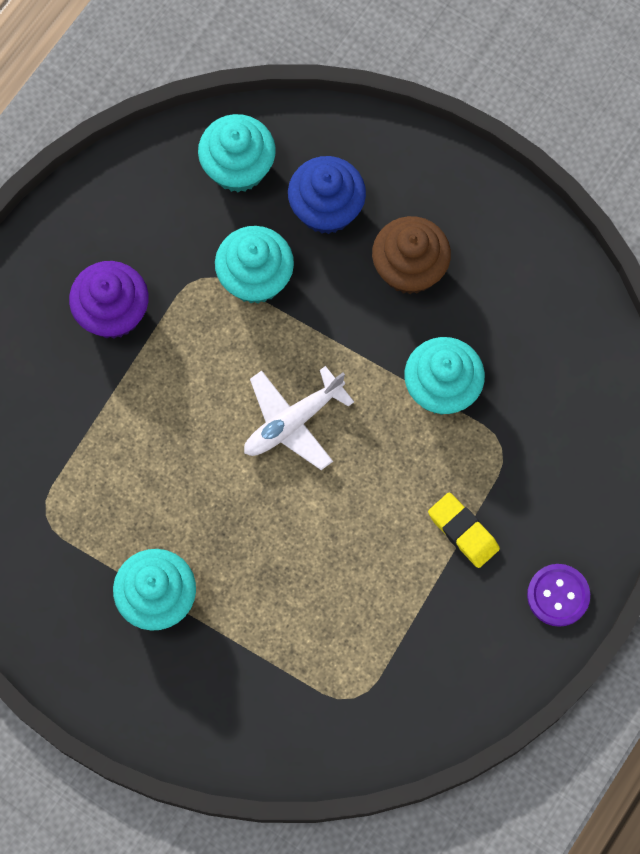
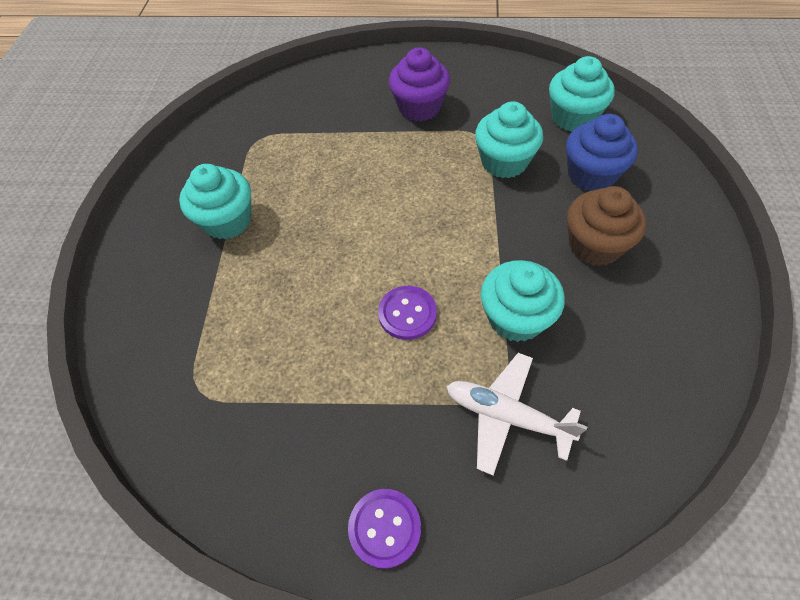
camera: 65 degrees right, 15 degrees down
(293, 422) = (412, 233): white plane -> white plane (506, 416)
(382, 478) = (407, 313): none -> purple button
(463, 531) = (398, 401): yellow eraser -> none

